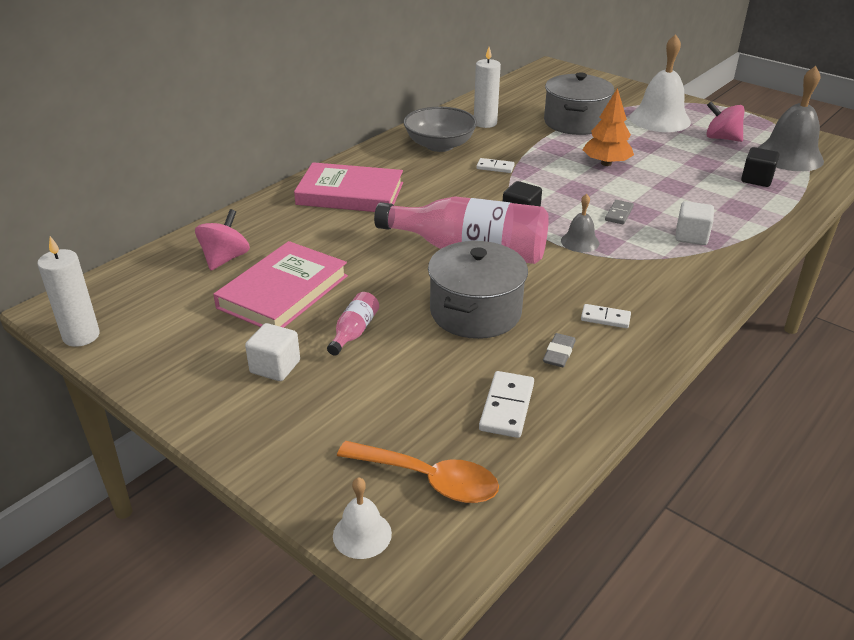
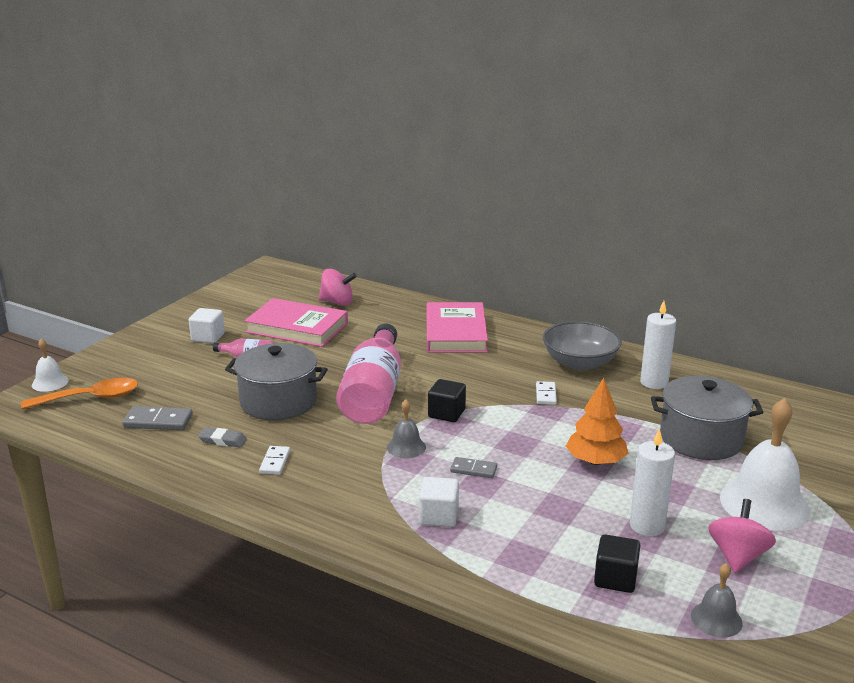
camera: 80 degrees right, 10 degrees down
(81, 336) = (240, 279): white candle -> white candle (647, 526)
(428, 479) = (90, 398): orange spoon -> orange spoon turned 120 degrees counterclockwise
(506, 407) = (158, 421): white domino -> grey domino
(789, 156) = (716, 619): grey bell -> grey bell, size x0.50

